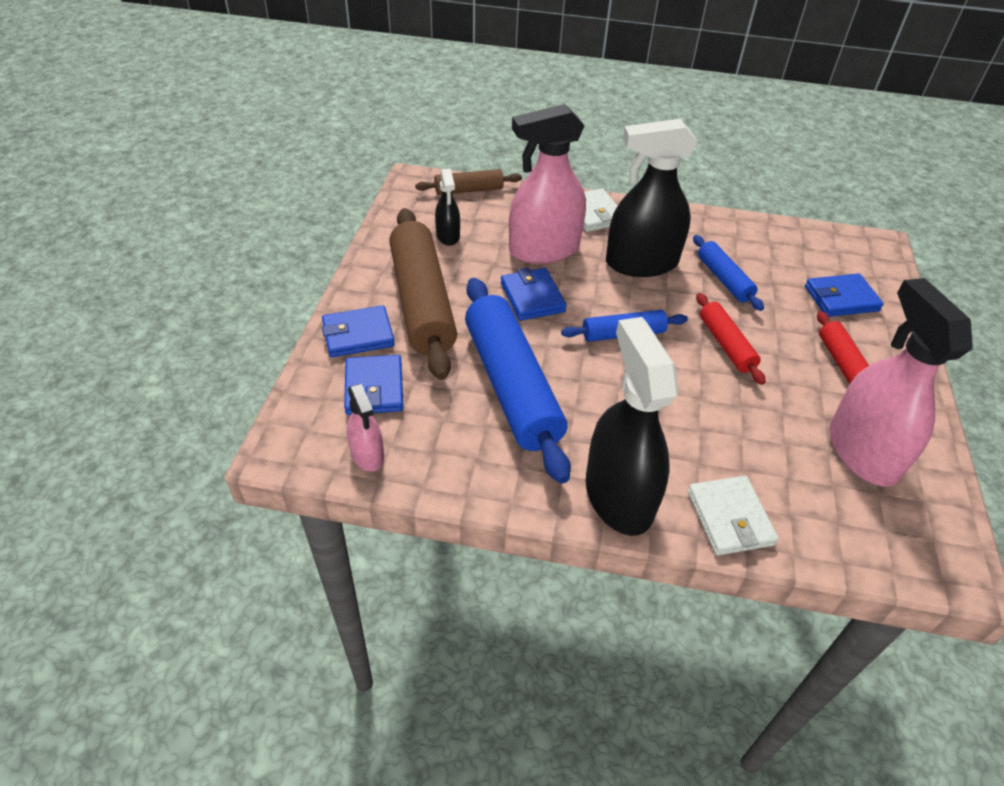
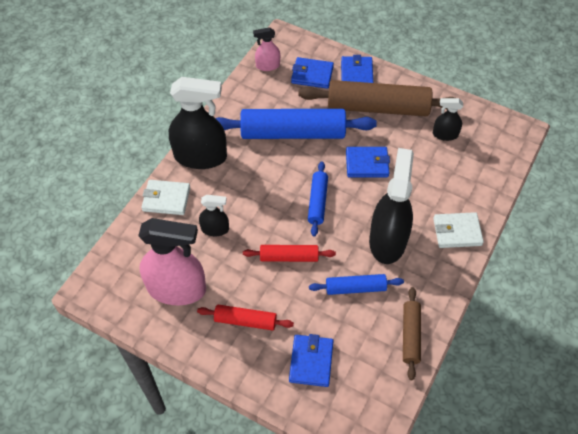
camera: 110 degrees right, 10 degrees up
(469, 190) = (502, 159): brown rolling pin -> brown rolling pin (410, 335)
(544, 250) = (417, 185): pink spray bottle -> none
(739, 435) = (215, 229): none -> black spray bottle

